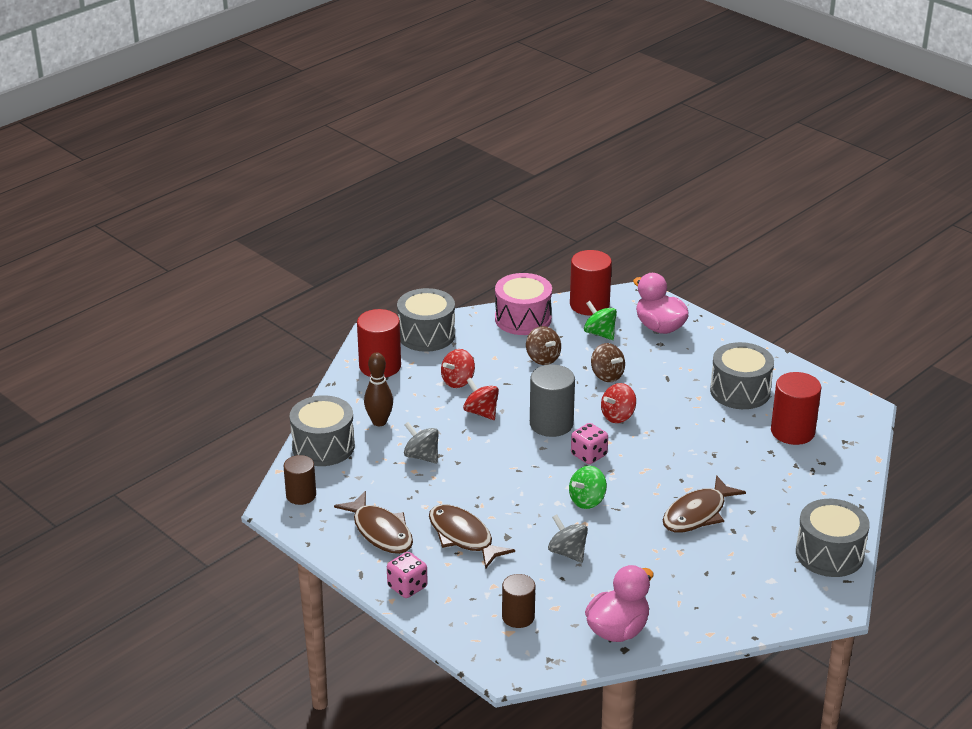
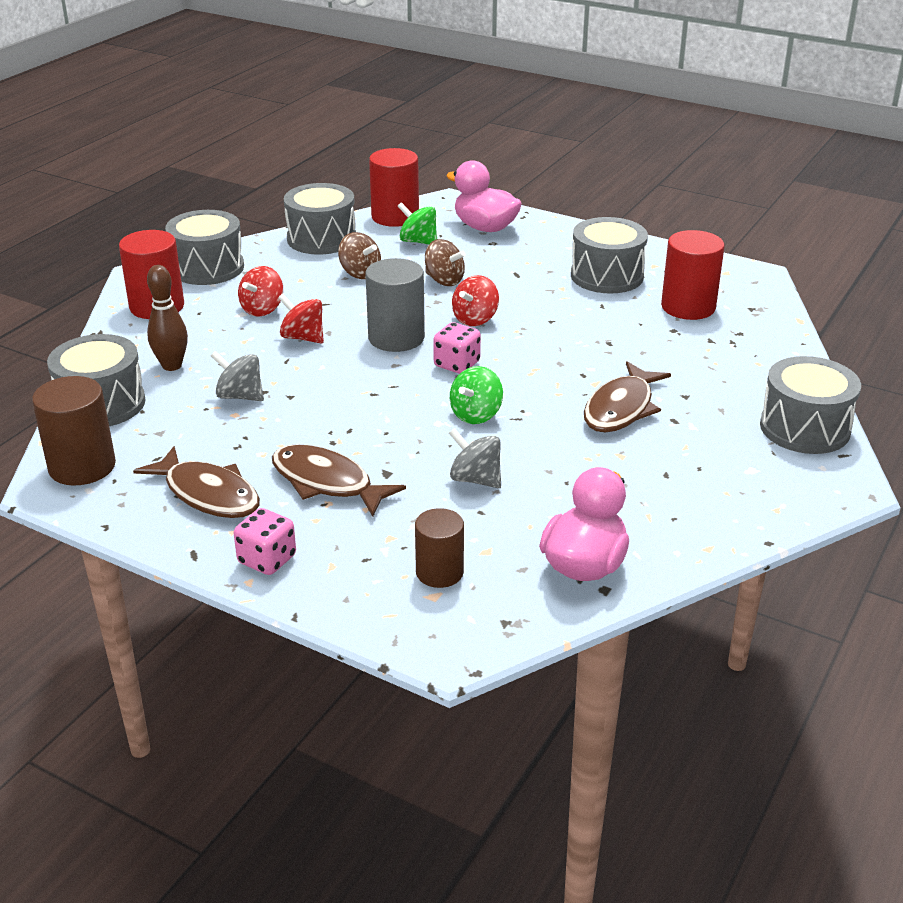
camera: 15 degrees left, 0 degrees up
(301, 495) = (82, 466): brown cylinder -> brown cylinder, size x1.53
(523, 319) = (321, 239): pink drum -> grey drum

